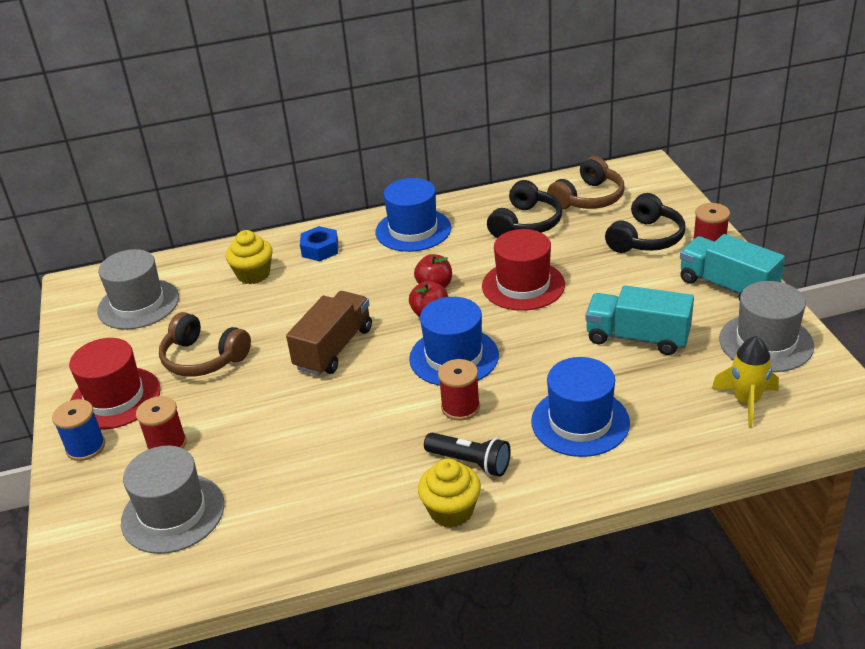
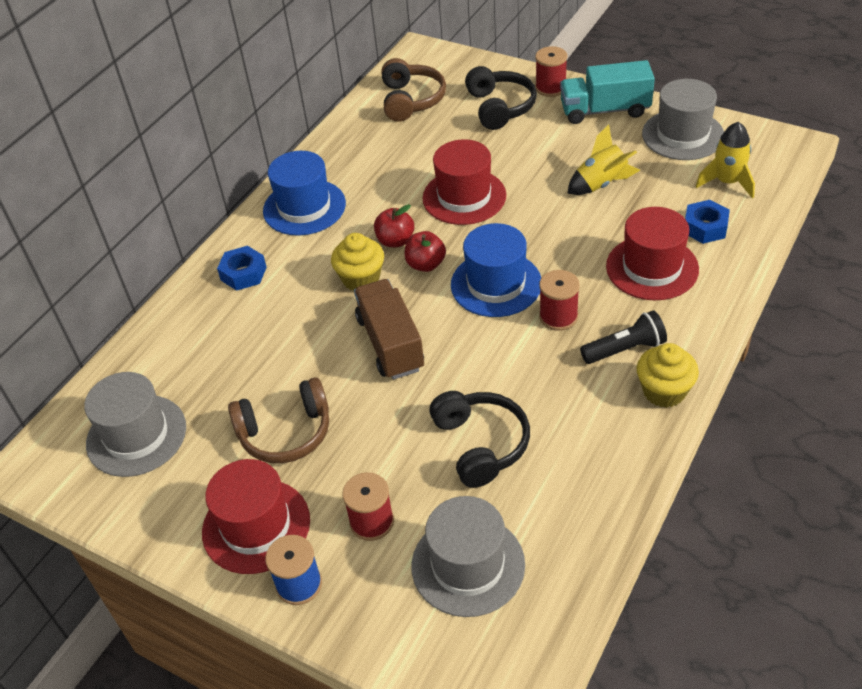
camera: 45 degrees left, 10 degrees up
(253, 274) = (213, 334): yellow cupcake -> yellow cupcake (361, 279)
(525, 223) = (392, 147): black headphones -> black headphones (481, 444)
(580, 422) = (652, 268): blue hat -> red hat
(637, 338) = (601, 184): turquoise truck -> yellow rocket
(670, 422) = (705, 227): none -> blue nut

